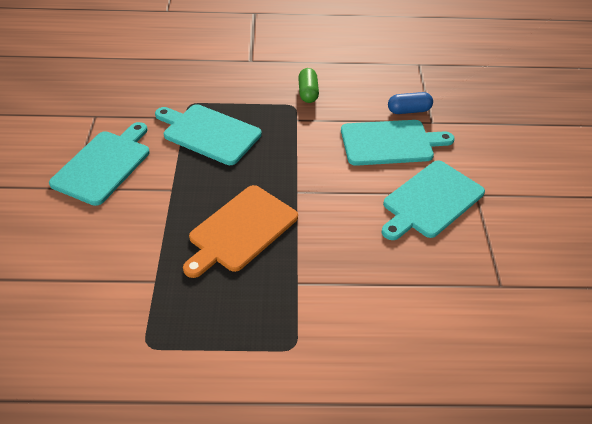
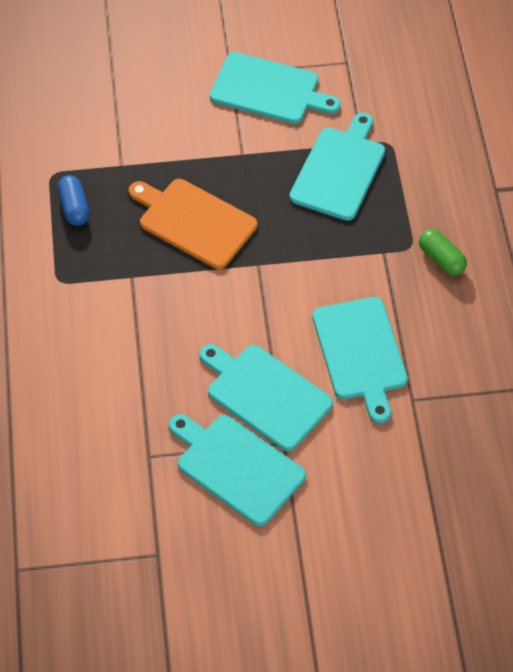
camera: 85 degrees right, 10 degrees up
(308, 93) = (441, 259): green capsule -> green capsule turned 60 degrees clockwise
(409, 110) = (430, 373): blue capsule -> blue capsule (74, 207)
(503, 226) = (237, 467): none -> turquoise cutting board

